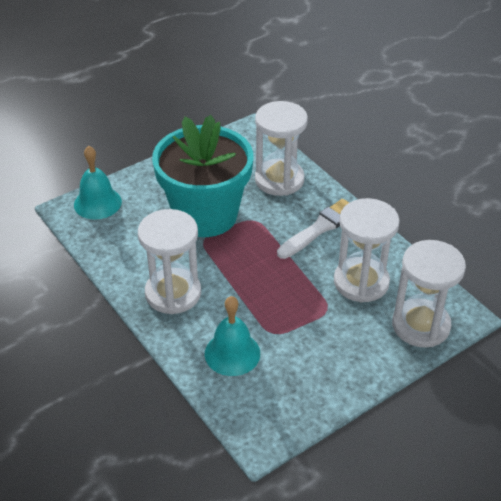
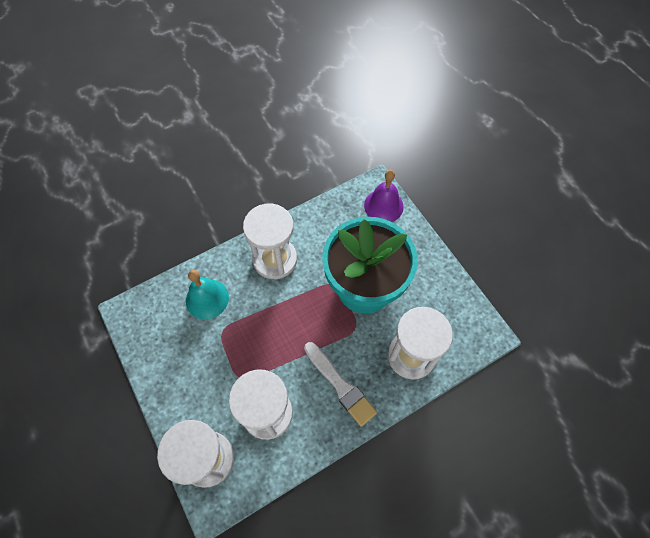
camera: 95 degrees right, 20 degrees up
(97, 203) = (383, 206): turquoise bell -> purple bell

